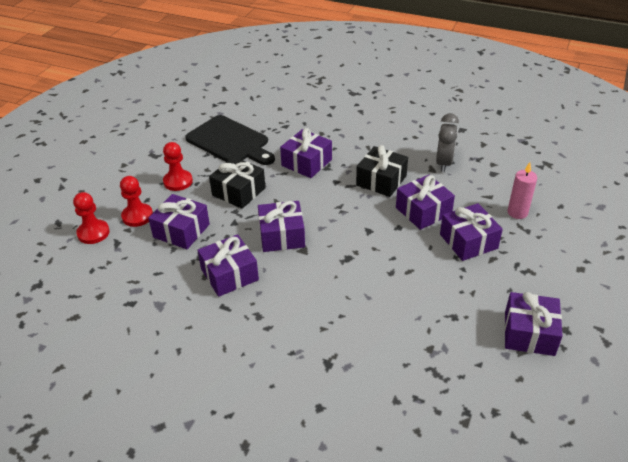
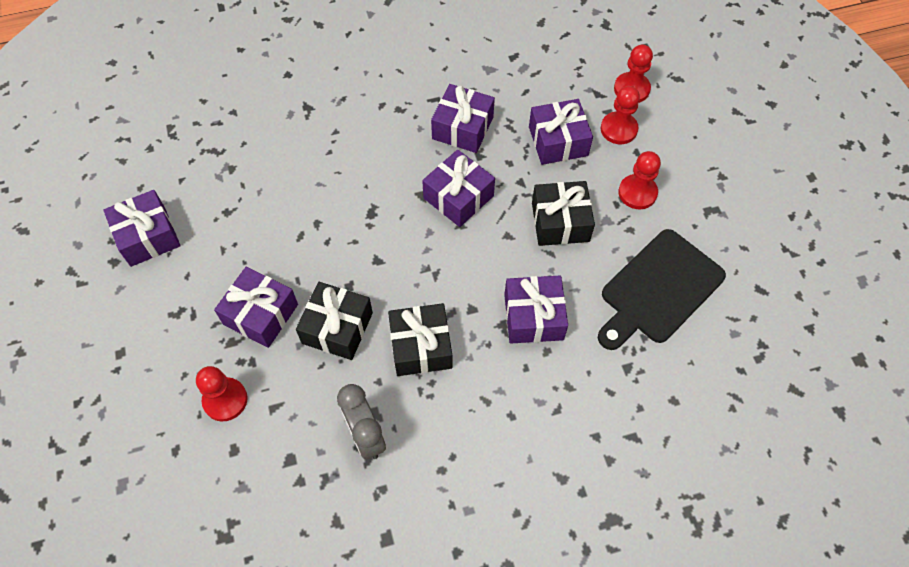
camera: 140 degrees right, 20 degrees up
(230, 141) = (659, 289): black cutting board -> black cutting board turned 45 degrees counterclockwise
(423, 211) = (337, 328): purple gift -> black gift
(517, 212) = (225, 400): pink candle -> red pawn

